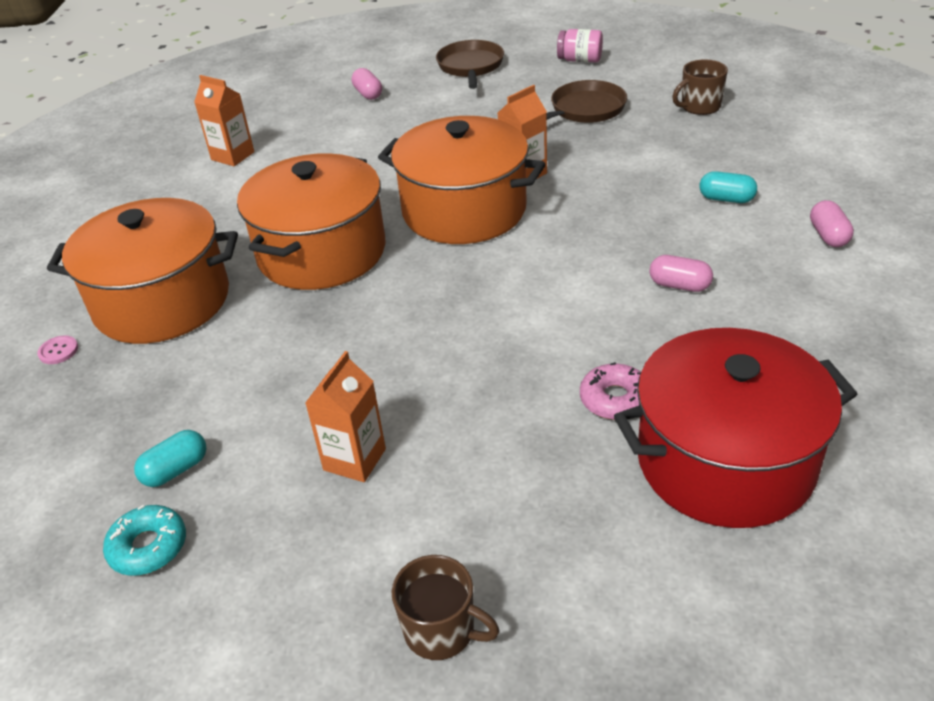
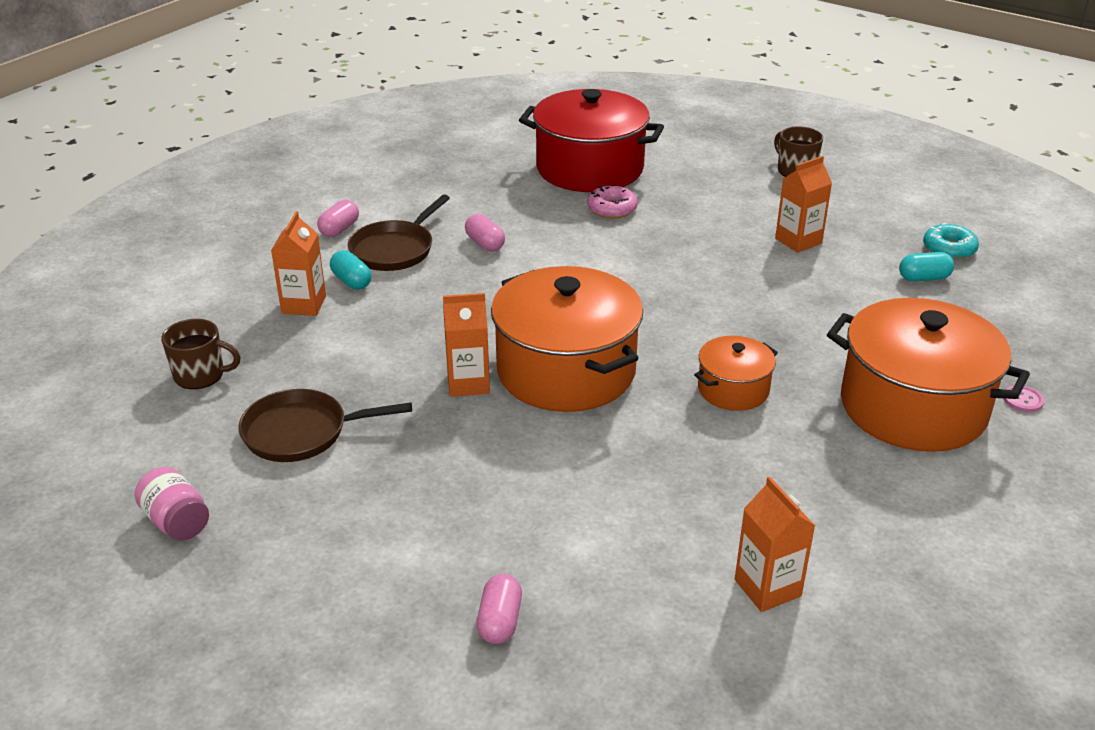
camera: 150 degrees left, 5 degrees down
(322, 252) = (733, 389): orange pot -> orange pot, size x0.50
(471, 67) = (309, 598): brown pan -> brown pan (395, 249)
(725, 168) = (304, 305): none -> orange carton

